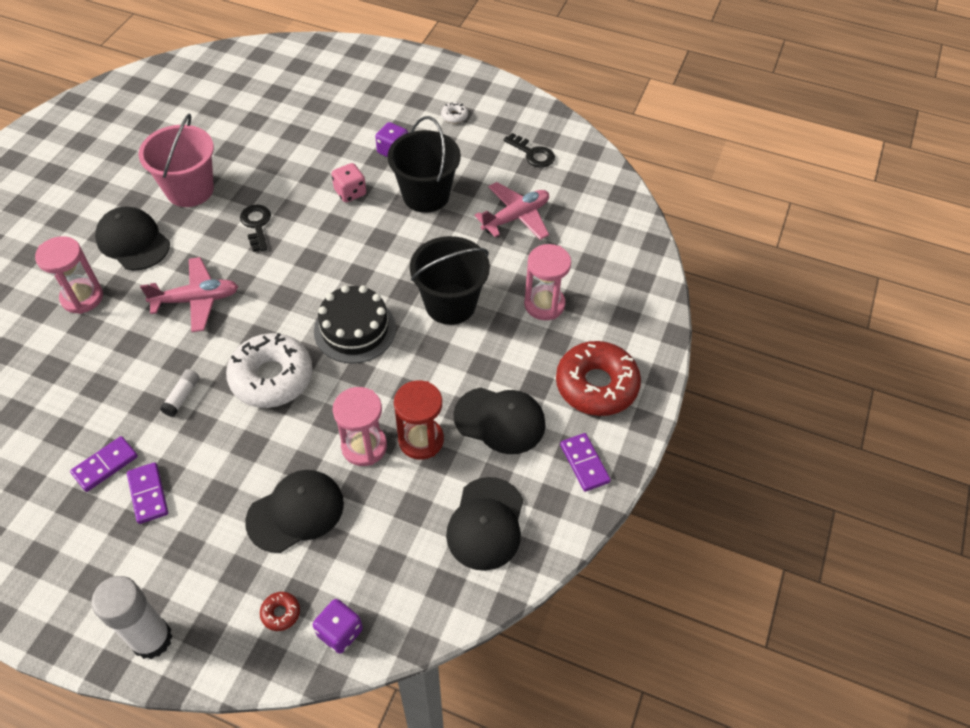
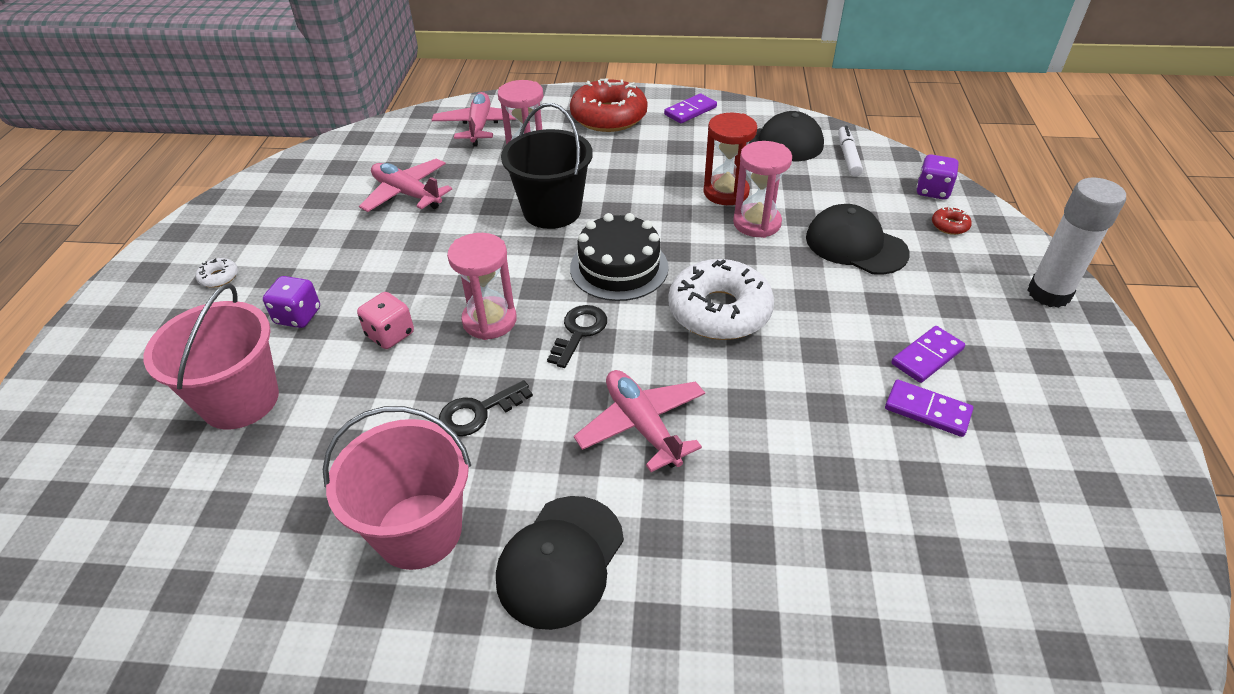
camera: 105 degrees left, 10 degrees down
(82, 297) = (703, 576): pink hourglass -> pink hourglass (489, 321)
(182, 396) = (793, 378): white glue stick -> none
(329, 126) = (240, 400): none -> pink bucket
(426, 195) = (383, 266): black bucket -> none
(435, 581) = (848, 157): none -> white marker
(500, 420) = (676, 156): black cap -> none
(532, 154) = (295, 201): black key -> black key (579, 332)
(611, 279) = (480, 126): none -> pink plane

